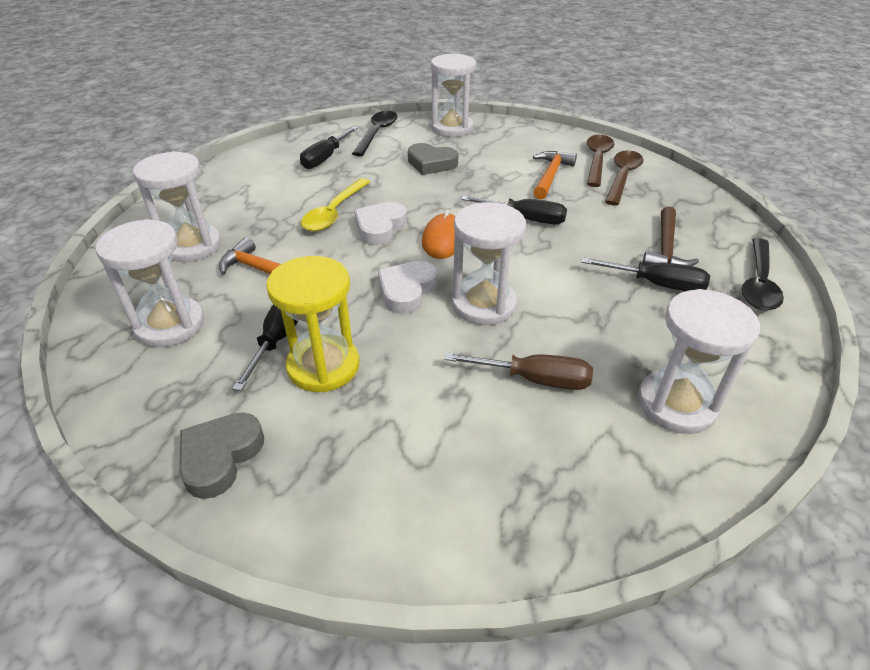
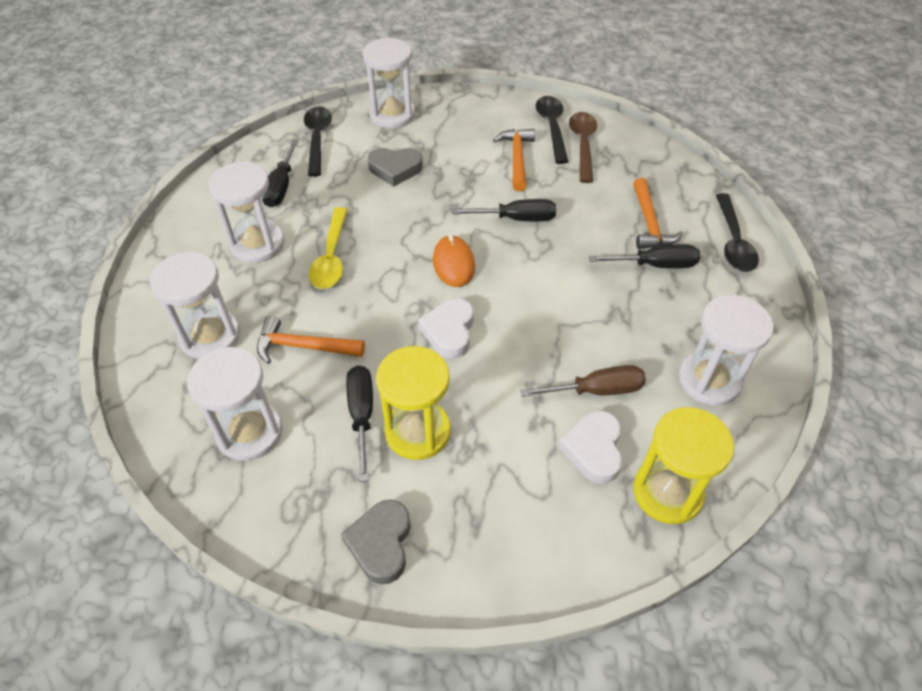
camera: 20 degrees left, 10 degrees up
(380, 227) = (387, 264): white heart -> white heart (593, 449)
(483, 304) = (523, 327): white hourglass -> white hourglass (257, 244)
(571, 507) = (667, 492): none -> yellow hourglass
(597, 160) = (552, 128): brown spoon -> black spoon
(665, 249) = (649, 223): brown hammer -> orange hammer

